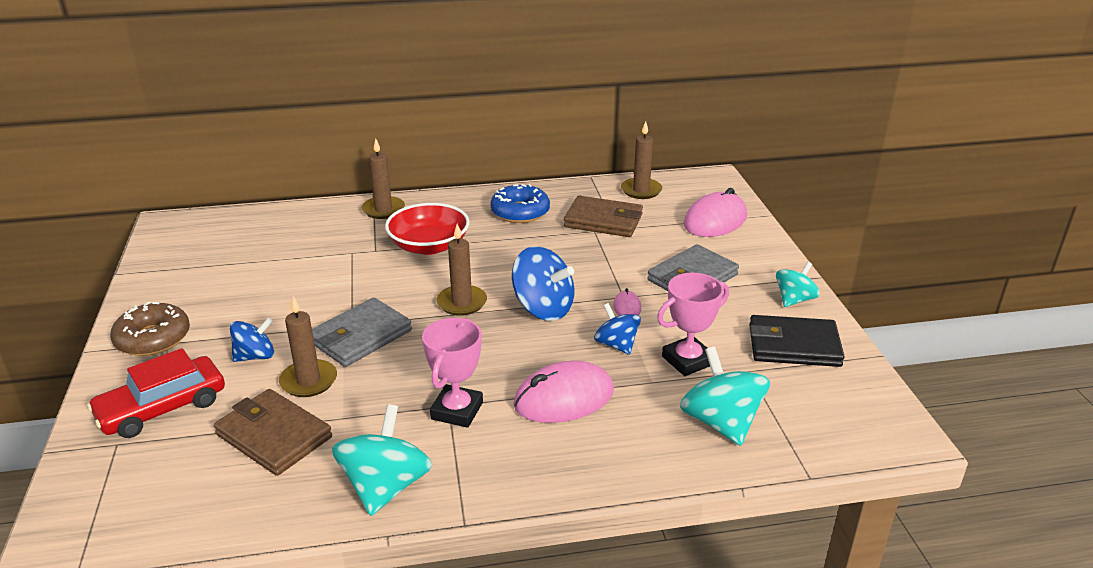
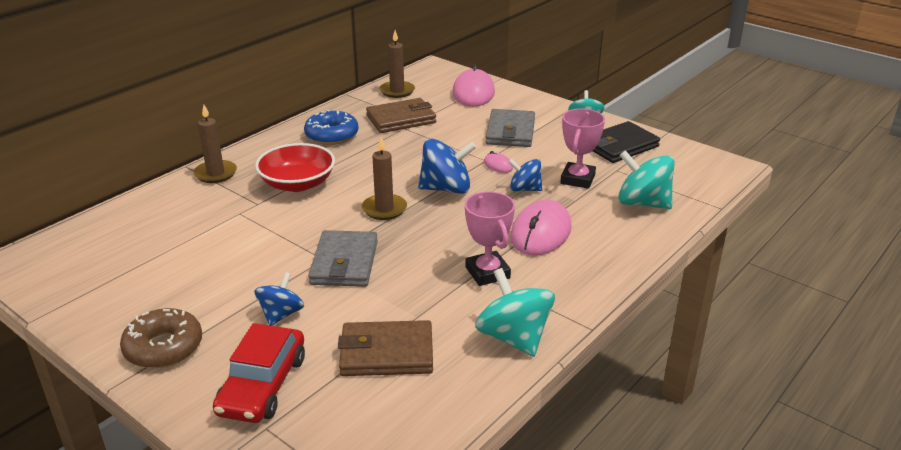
camera: 40 degrees left, 0 degrees up
(308, 381) = (353, 308): brown candle -> none

